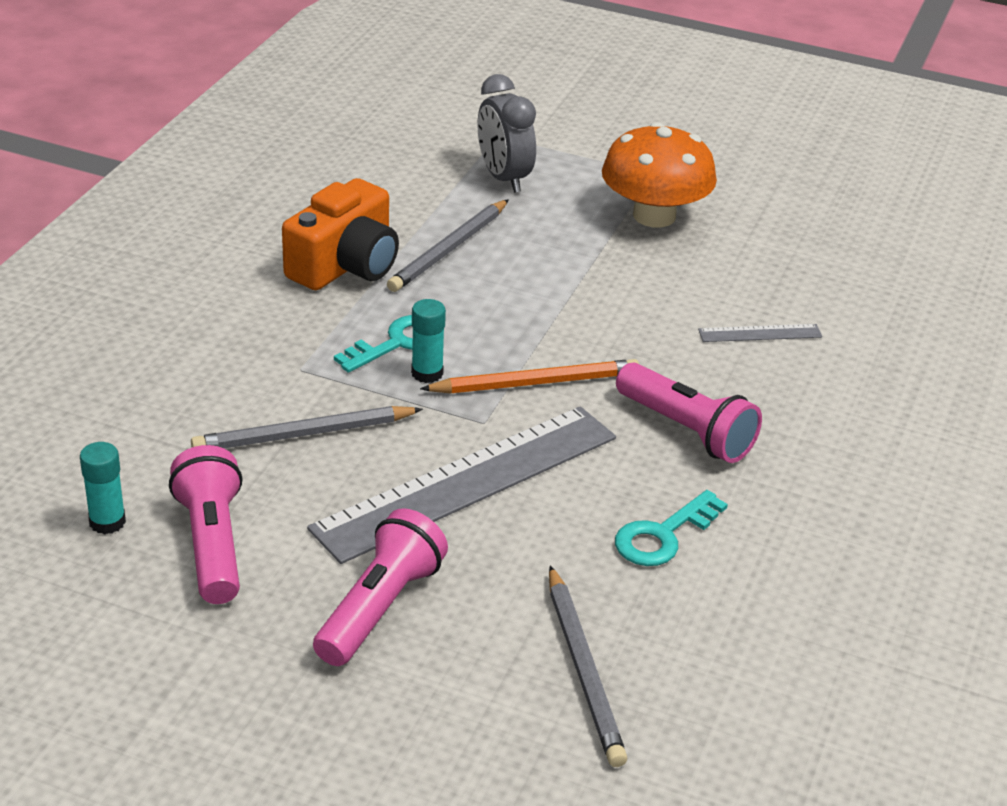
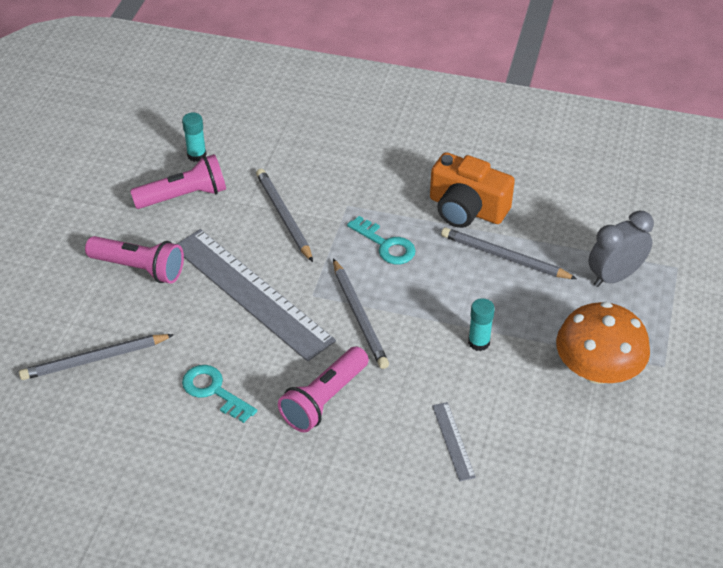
camera: 85 degrees right, 10 degrees up
(427, 373) = (357, 262): turquoise glue stick -> turquoise glue stick (479, 342)
(535, 382) = (359, 316): orange pencil -> grey pencil

